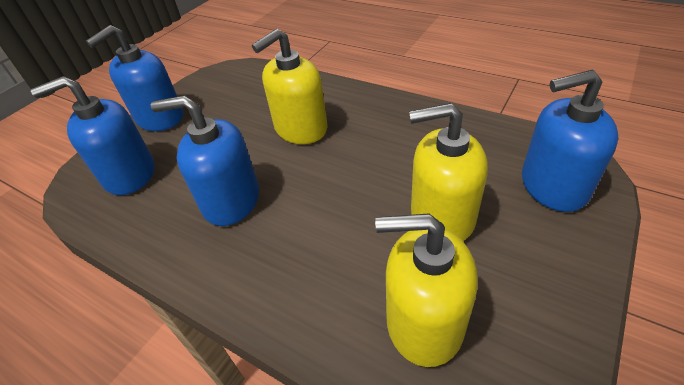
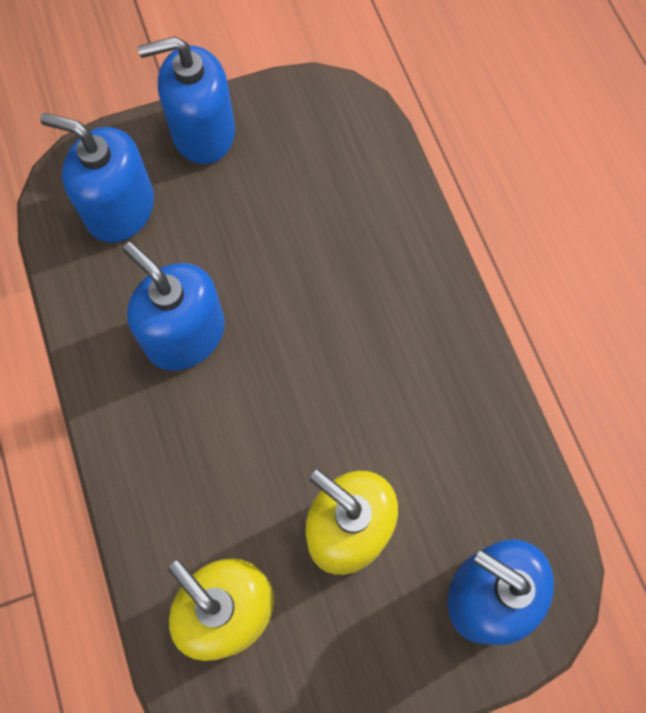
camera: 35 degrees right, 25 degrees up
(300, 128) = (329, 286): yellow soap dispenser -> none

